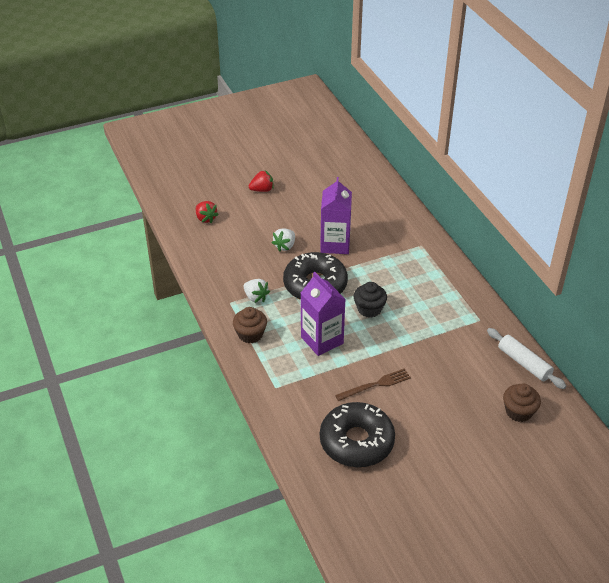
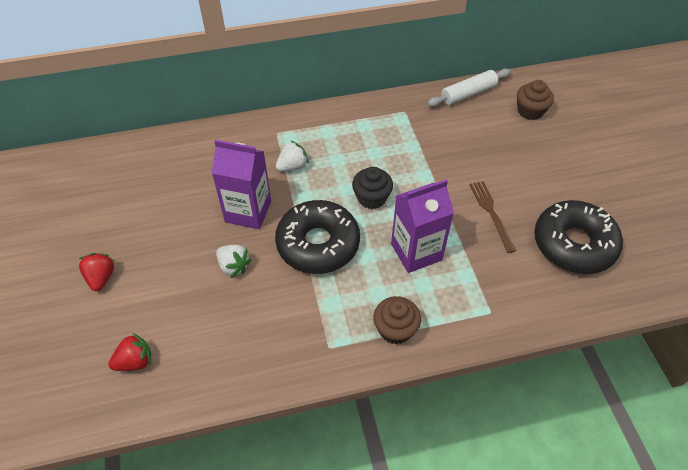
camera: 80 degrees left, 10 degrees up
(256, 297) = (326, 314): white strawberry -> white strawberry (292, 166)

